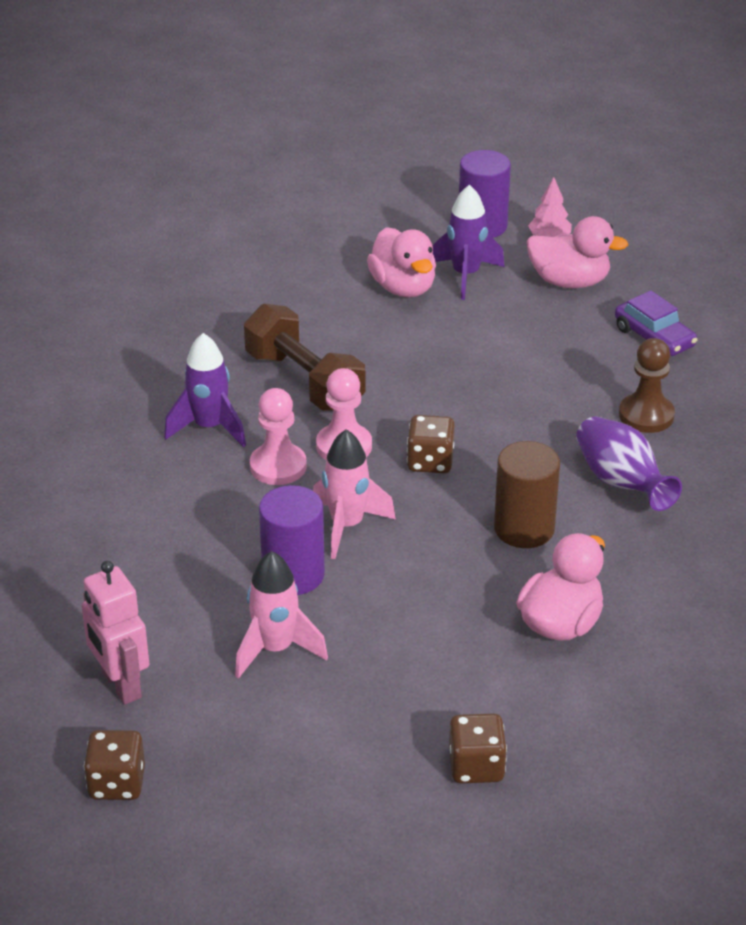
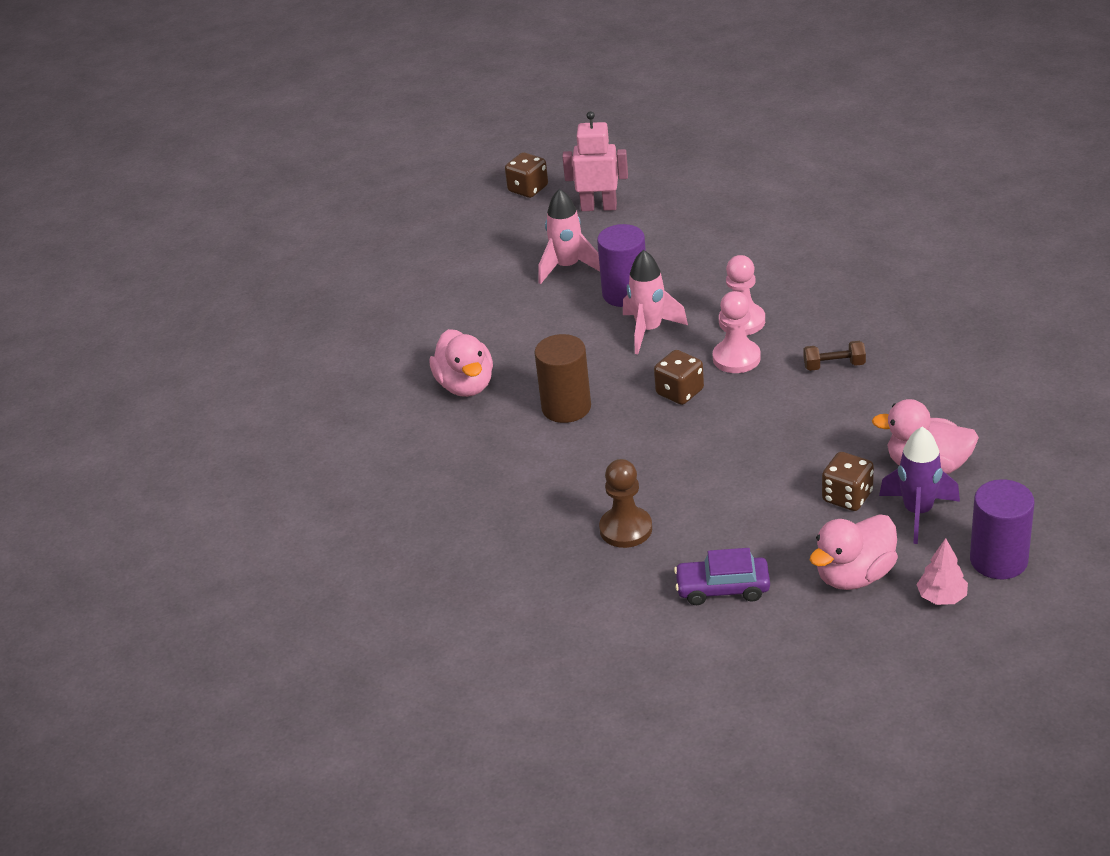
camera: 130 degrees right, 0 degrees up
(209, 428) = (816, 304): purple rocket -> none
(304, 381) = (834, 365): brown dumbbell -> brown dumbbell, size x0.47
(476, 766) = (400, 308): brown dice -> brown dice (847, 497)
(621, 483) = (564, 476): purple vase -> none

